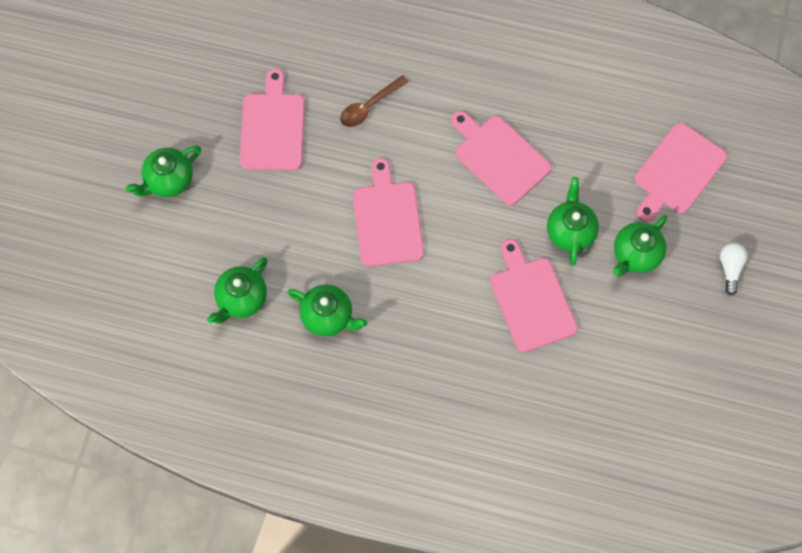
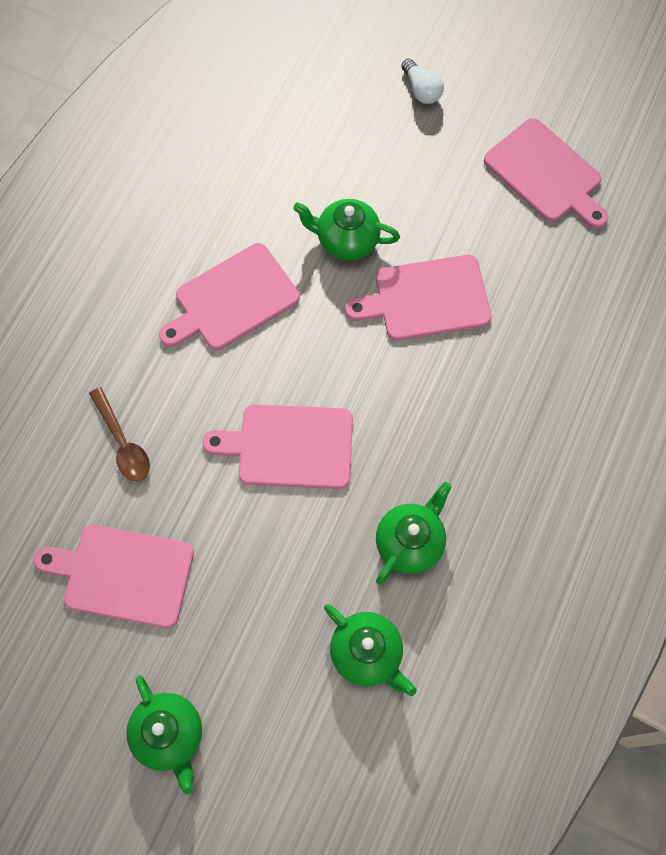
camera: 80 degrees left, 0 degrees up
(636, 255) = (388, 178): green teapot -> none
(677, 171) = (294, 115): pink cutting board -> pink cutting board (546, 174)
(730, 268) = (421, 90): white light bulb -> white light bulb turned 135 degrees counterclockwise

